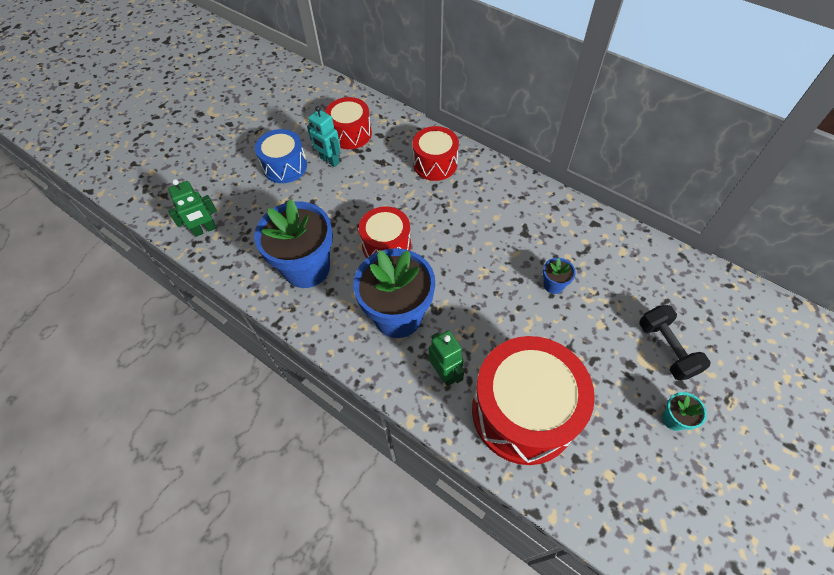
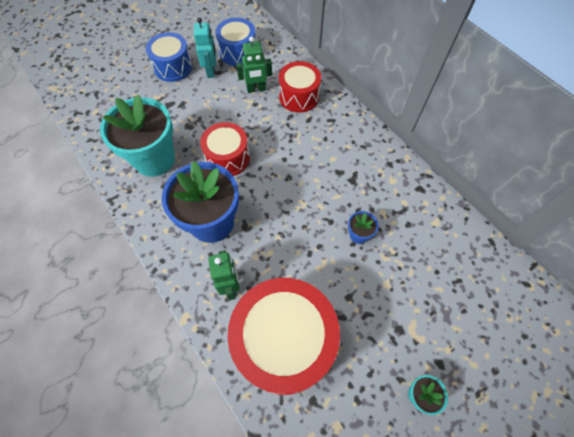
camera: 15 degrees right, 5 degrees up
(205, 230) = (88, 104): green robot -> green robot (256, 89)
(307, 268) = (154, 159): blue flower pot -> turquoise flower pot
(329, 160) = (211, 71): turquoise robot -> turquoise robot turned 150 degrees counterclockwise
(350, 134) = (238, 52): red drum -> blue drum
(666, 349) = (439, 326): black dumbbell -> none

